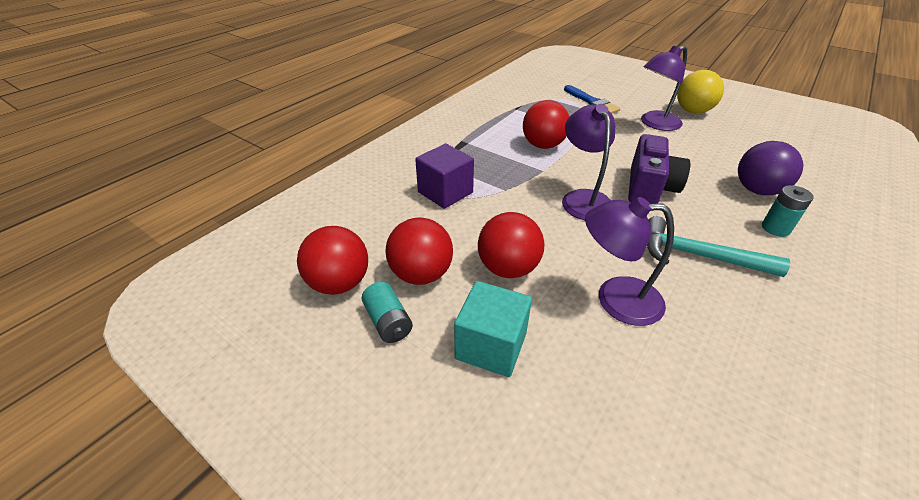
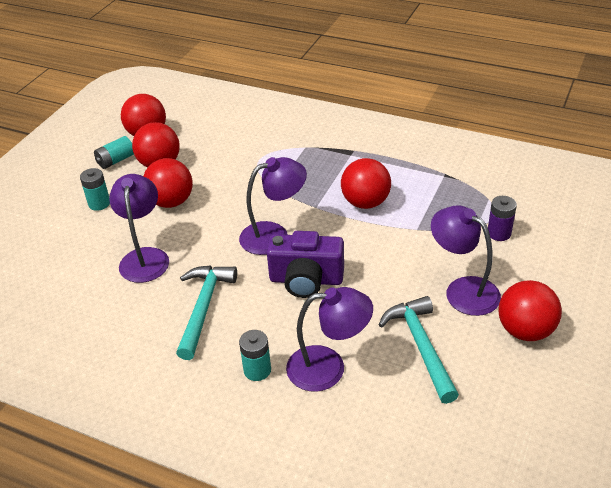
camera: 80 degrees right, 0 degrees up
(445, 192) = (261, 156): purple cube -> none
(491, 345) = (99, 203): turquoise cube -> turquoise battery
(591, 102) = (499, 233): blue brush -> purple battery
(692, 111) = (525, 330): yellow ball -> red ball
(719, 148) = (421, 346): none -> turquoise hammer
(757, 190) = (328, 367): purple ball -> purple lamp

